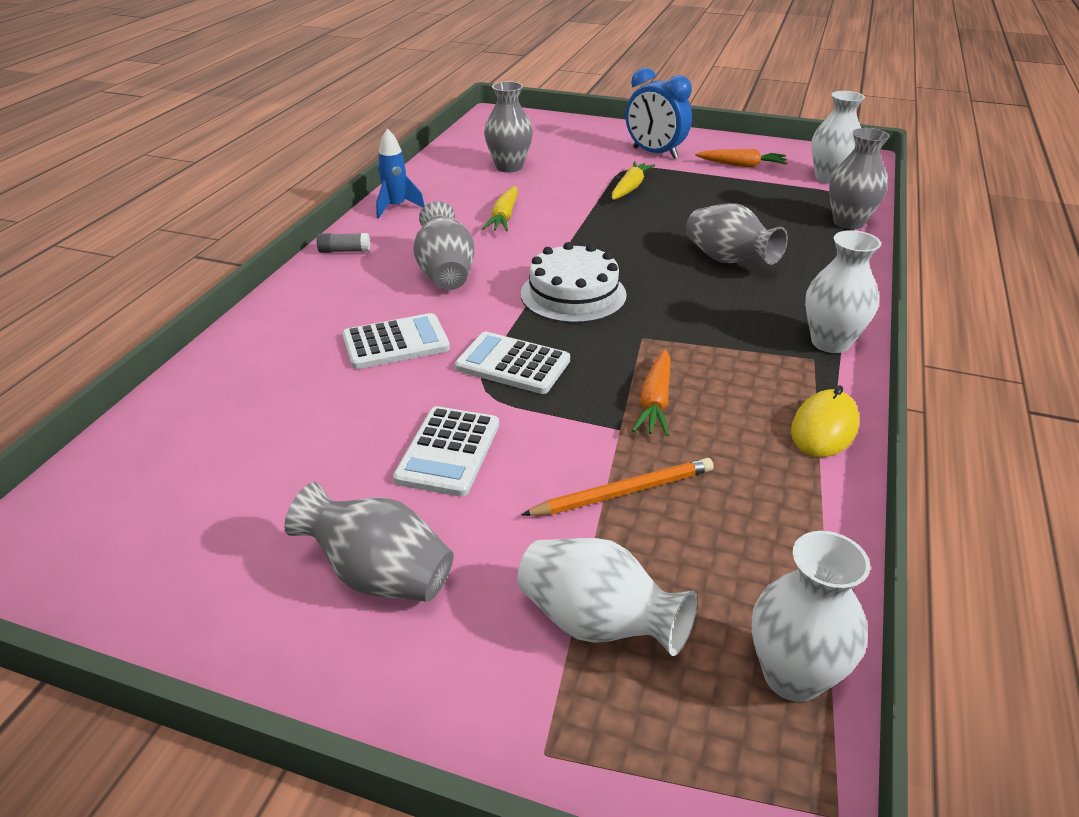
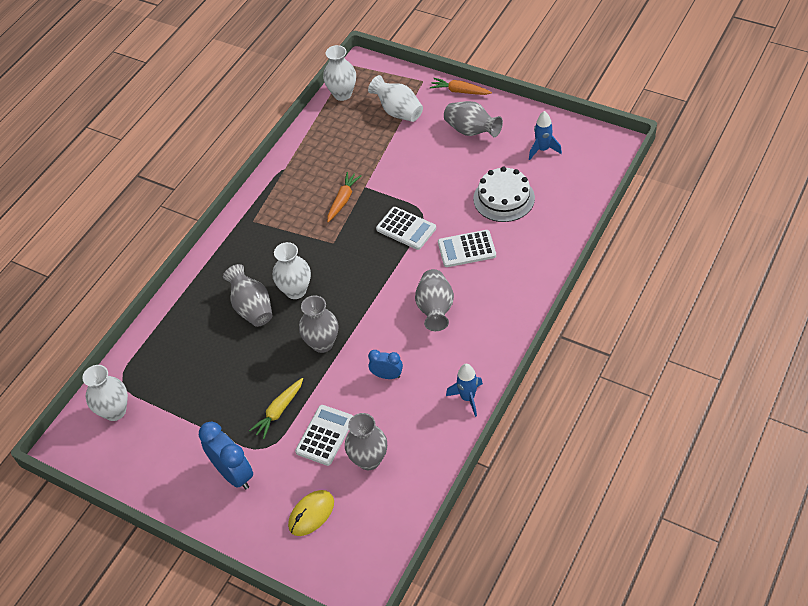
camera: 165 degrees left, 15 degrees up
(197, 536) = (542, 150): none -> blue rocket
(344, 251) = (503, 341): grey glue stick -> none
(448, 452) = (443, 180): white calculator -> white calculator (325, 435)
(504, 217) = (387, 375): yellow carrot -> blue clock
(573, 294) = (360, 282): white cake -> white cake (504, 198)
(623, 492) = (373, 156): orange pencil -> none
(742, 165) = (171, 441): orange carrot -> orange carrot (460, 91)
(824, 428) = (274, 180): yellow mouse -> yellow mouse (311, 514)
(830, 342) = (237, 231): white vase -> white vase (295, 291)
(848, 222) = (146, 345): grey vase -> grey vase (322, 343)

